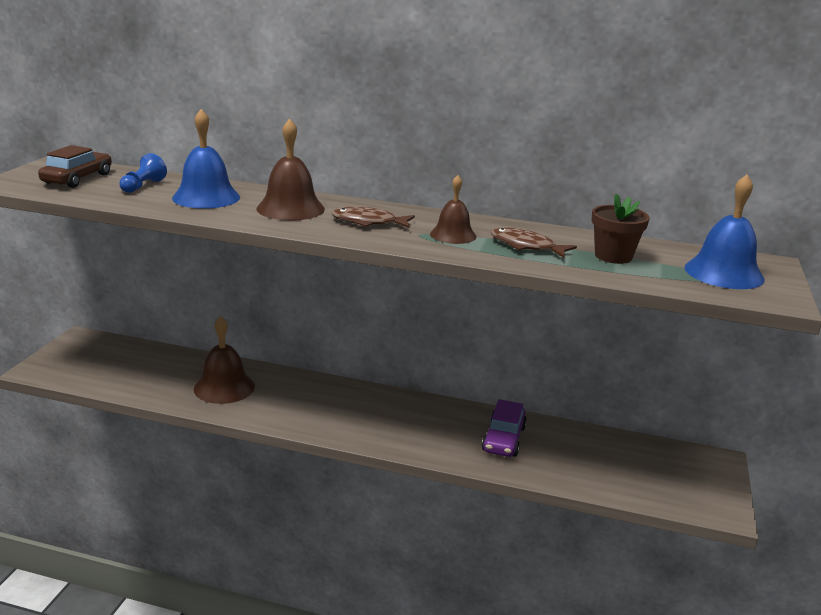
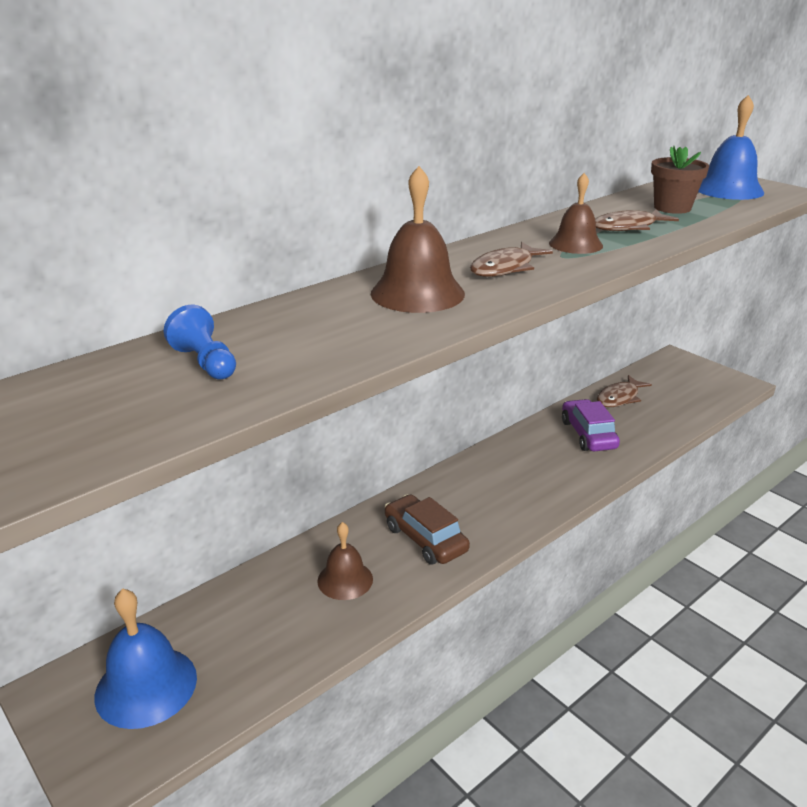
camera: 55 degrees left, 5 degrees up
(77, 179) = (89, 408): brown car -> brown car (425, 539)
(206, 197) = (315, 330): blue bell -> blue bell (146, 686)
(224, 387) = (345, 580): brown bell -> brown bell, size x0.65
(503, 439) = (588, 434): purple car -> purple car turned 150 degrees counterclockwise
(588, 442) = (619, 398): none -> brown fish

